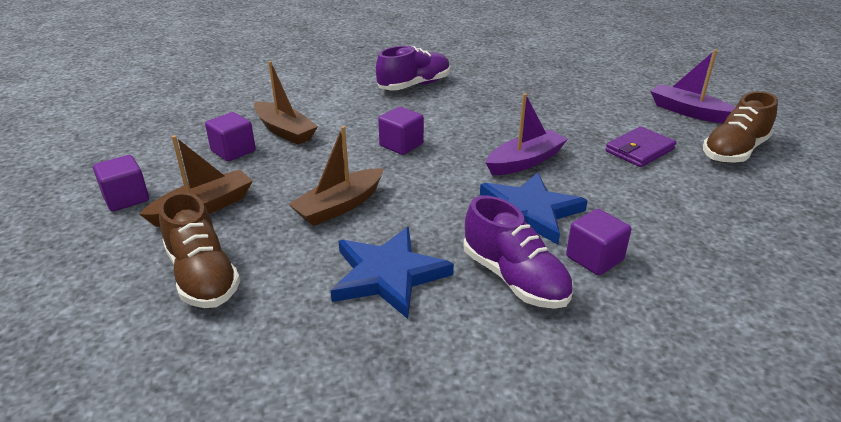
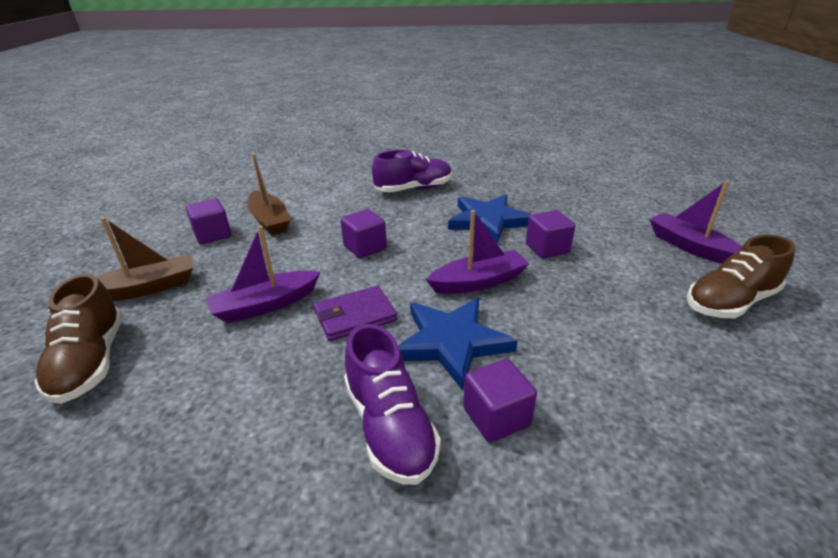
camera: 15 degrees right, 0 degrees up
(126, 198) = (93, 269): purple cube -> purple cube (547, 248)
(339, 206) = (265, 305): brown boat -> purple boat
(388, 275) = (259, 395): blue star -> blue star (488, 221)
(639, 150) = (613, 285): purple wallet -> purple wallet (355, 316)

